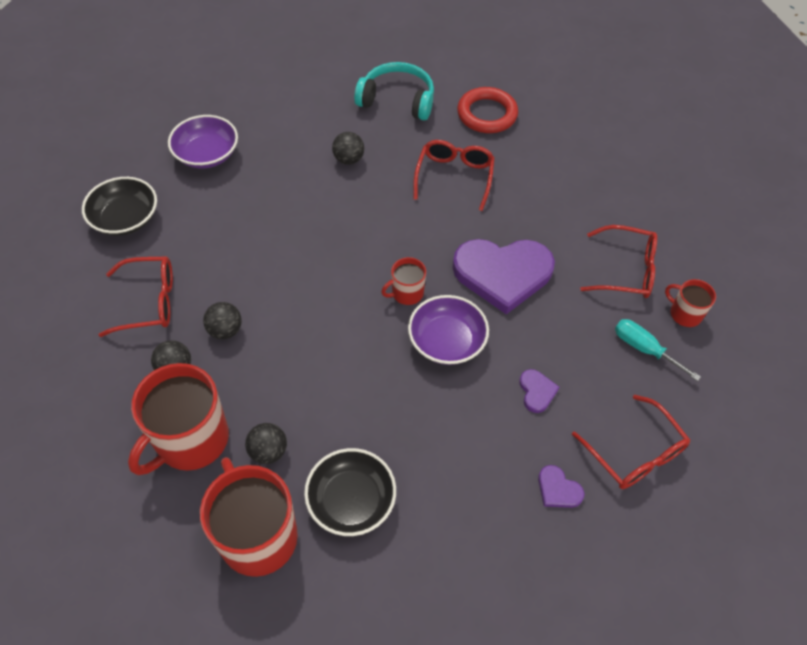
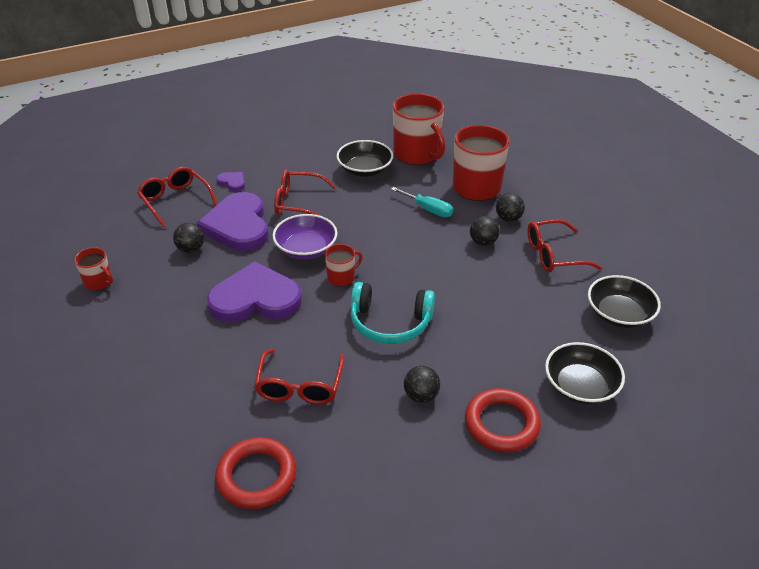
camera: 175 degrees right, 15 degrees down
(207, 154) = (580, 386): purple bowl -> black bowl
(268, 451) = (424, 185): black ball -> black ball (191, 249)
(288, 132) = (501, 423): none -> red ring
(397, 100) = (376, 486): turquoise headphones -> turquoise headphones (390, 323)
(537, 391) = (238, 225): purple heart -> purple heart, size x2.39
(626, 270) = (138, 311): red glasses -> red glasses (298, 203)
(644, 349) = (145, 256): turquoise screwdriver -> turquoise screwdriver (428, 209)

